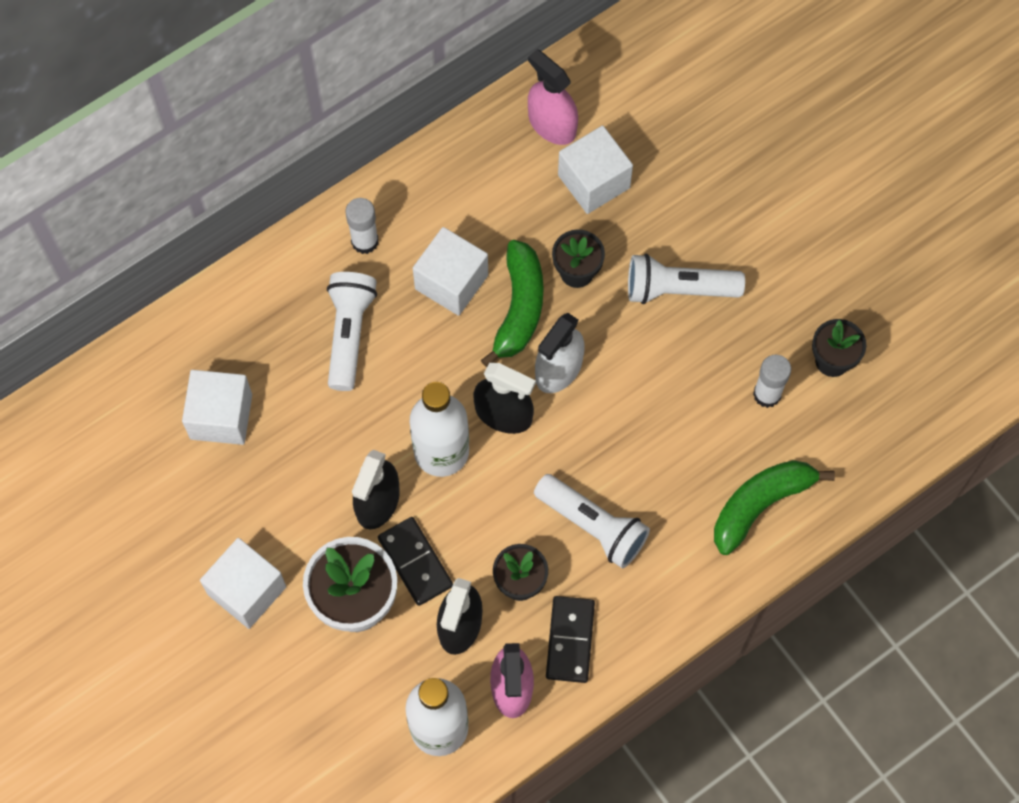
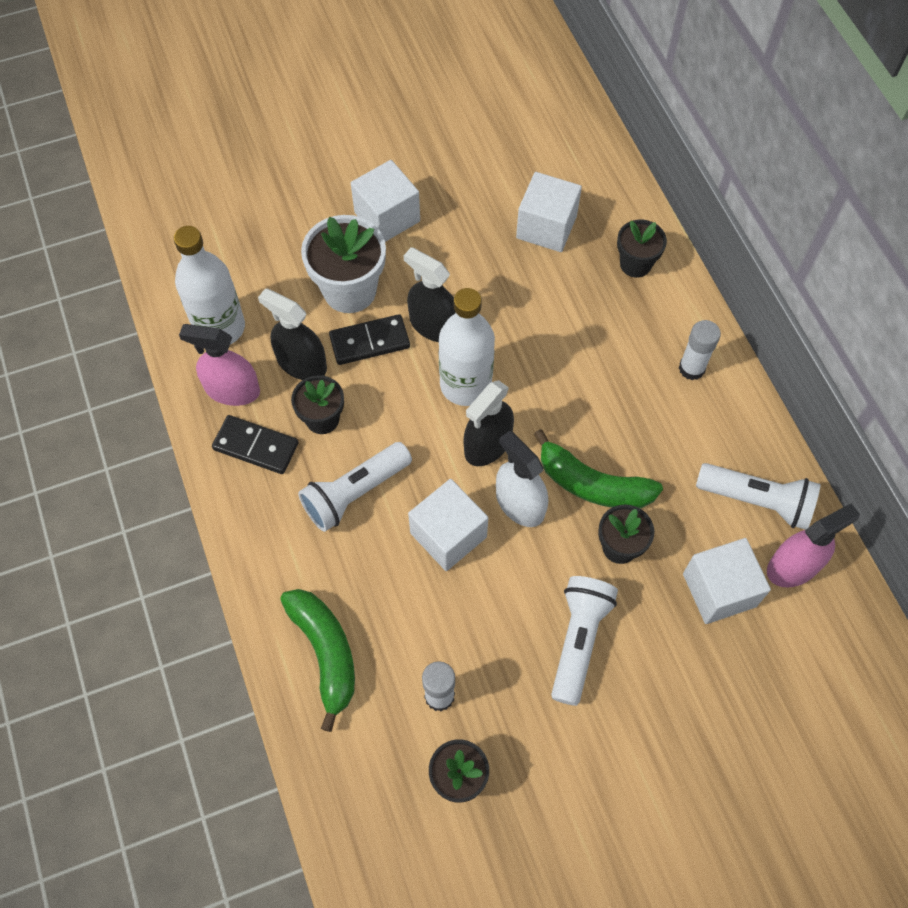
camera: 105 degrees right, 5 degrees down
(249, 316) = (635, 264): none -> black flower pot
(349, 334) = (600, 336): white flashlight -> white flashlight (757, 501)
(451, 282) = (633, 431): white cube -> white cube (448, 535)

